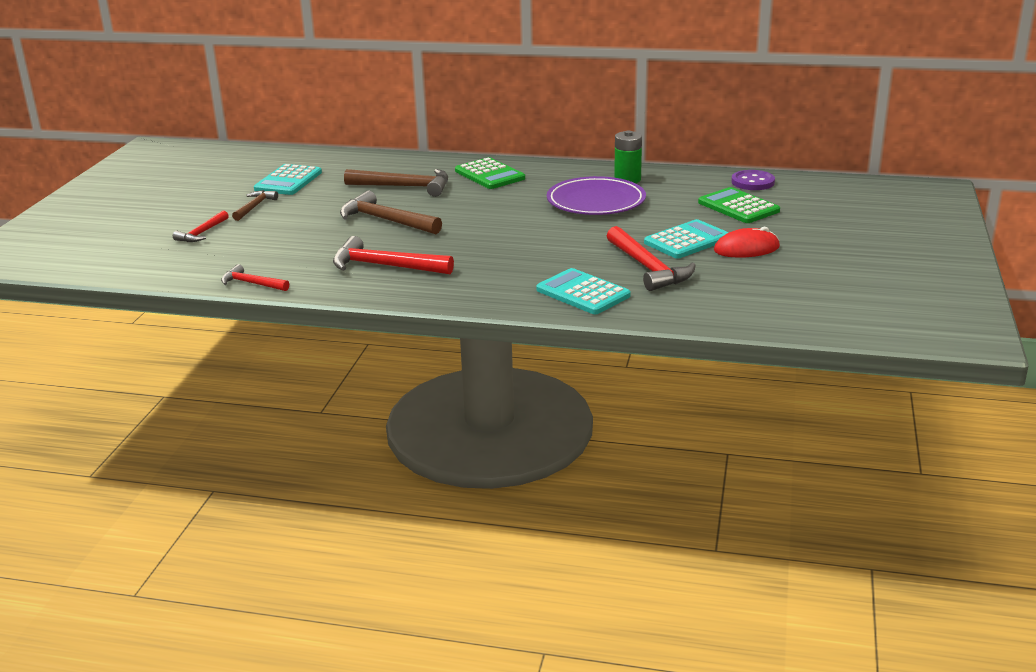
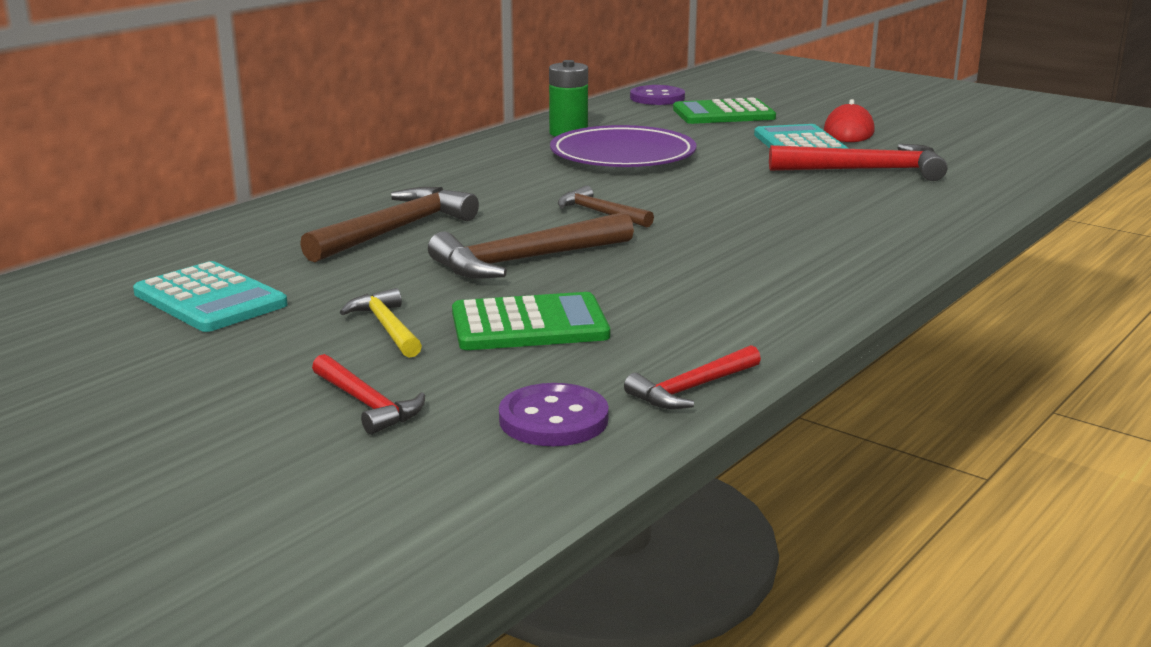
camera: 65 degrees left, 5 degrees down
(206, 265) = (553, 419): none -> purple button
(254, 207) = (298, 342): brown hammer -> brown hammer (601, 213)
(280, 216) = (387, 327): none -> yellow hammer
(385, 266) = (719, 286): red hammer -> none
(489, 175) = (434, 182): green calculator -> green calculator (529, 324)
(583, 293) = (918, 206): turquoise calculator -> none

